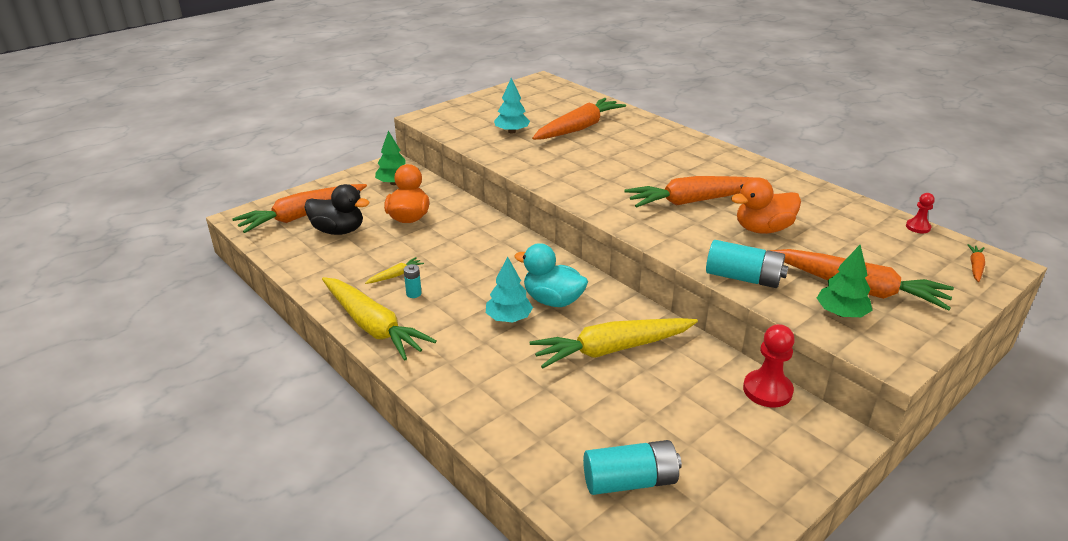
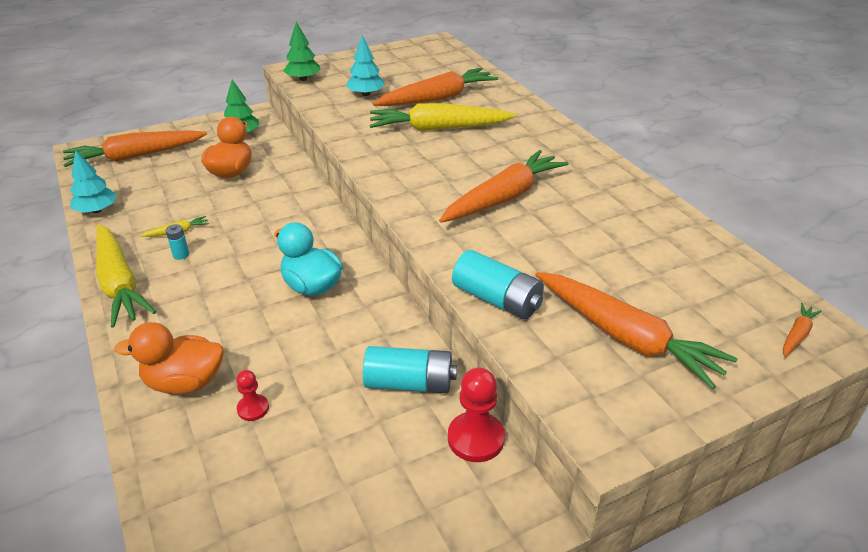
camera: 15 degrees right, 5 degrees up
(338, 231) = (157, 177): black duck -> none
(508, 318) = (254, 298): turquoise tree -> turquoise tree (97, 210)
(612, 349) = (336, 354): yellow carrot -> yellow carrot (438, 128)
(630, 481) = (252, 517): turquoise battery -> turquoise battery (409, 383)
(693, 201) = (504, 198): orange carrot -> orange carrot turned 135 degrees clockwise
(763, 229) = (560, 243): orange duck -> orange duck (184, 382)
(841, 313) = (583, 365): green tree -> green tree (303, 79)
(918, 227) = (754, 270): red pawn -> red pawn (253, 408)

